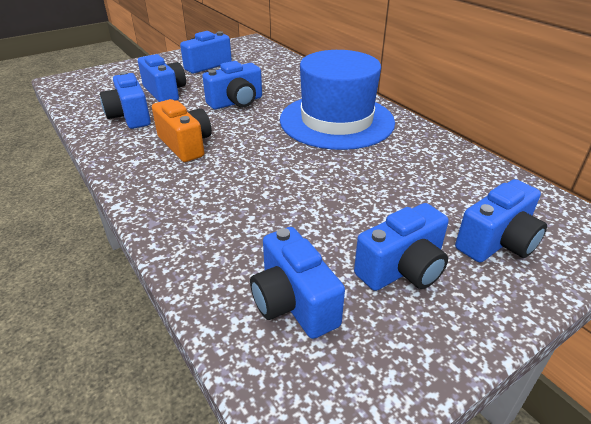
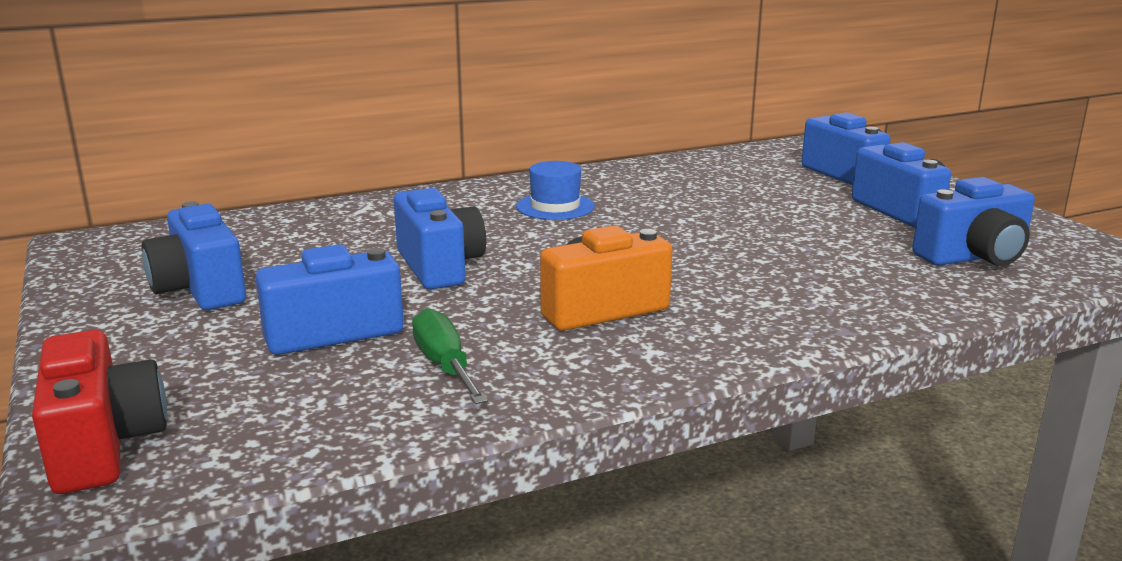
camera: 80 degrees left, 15 degrees down
(87, 76) = (103, 445): none -> red camera
(130, 116) = (445, 366): blue camera -> green screwdriver
(336, 121) = (555, 206): blue hat -> blue hat, size x0.42

